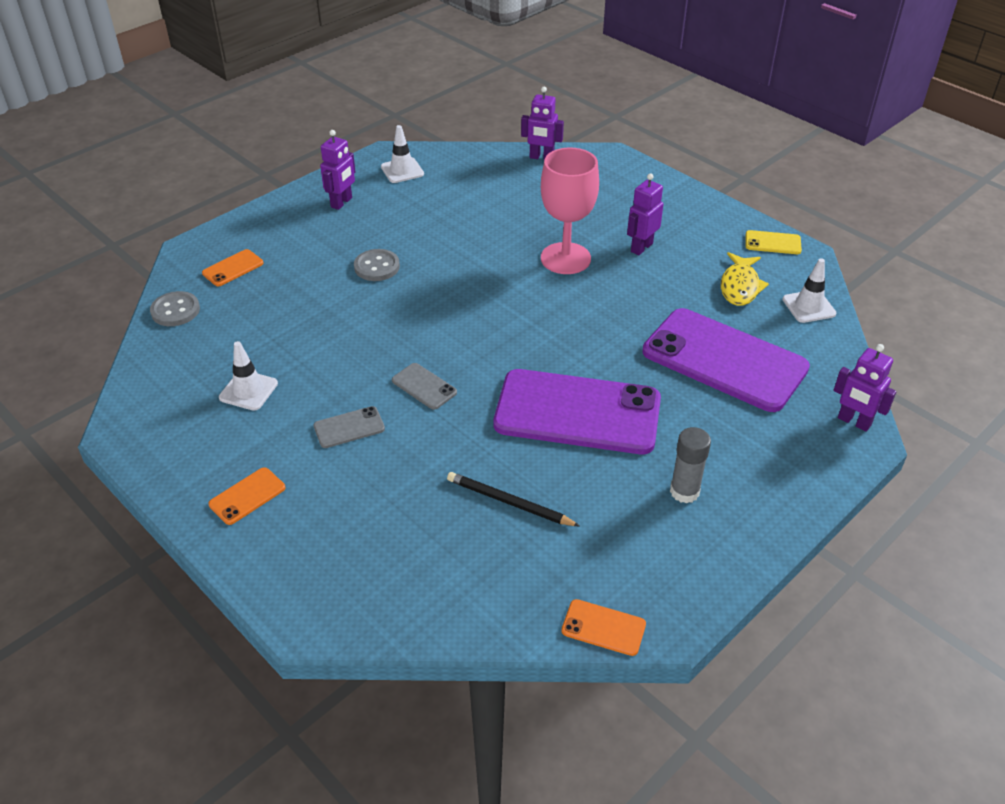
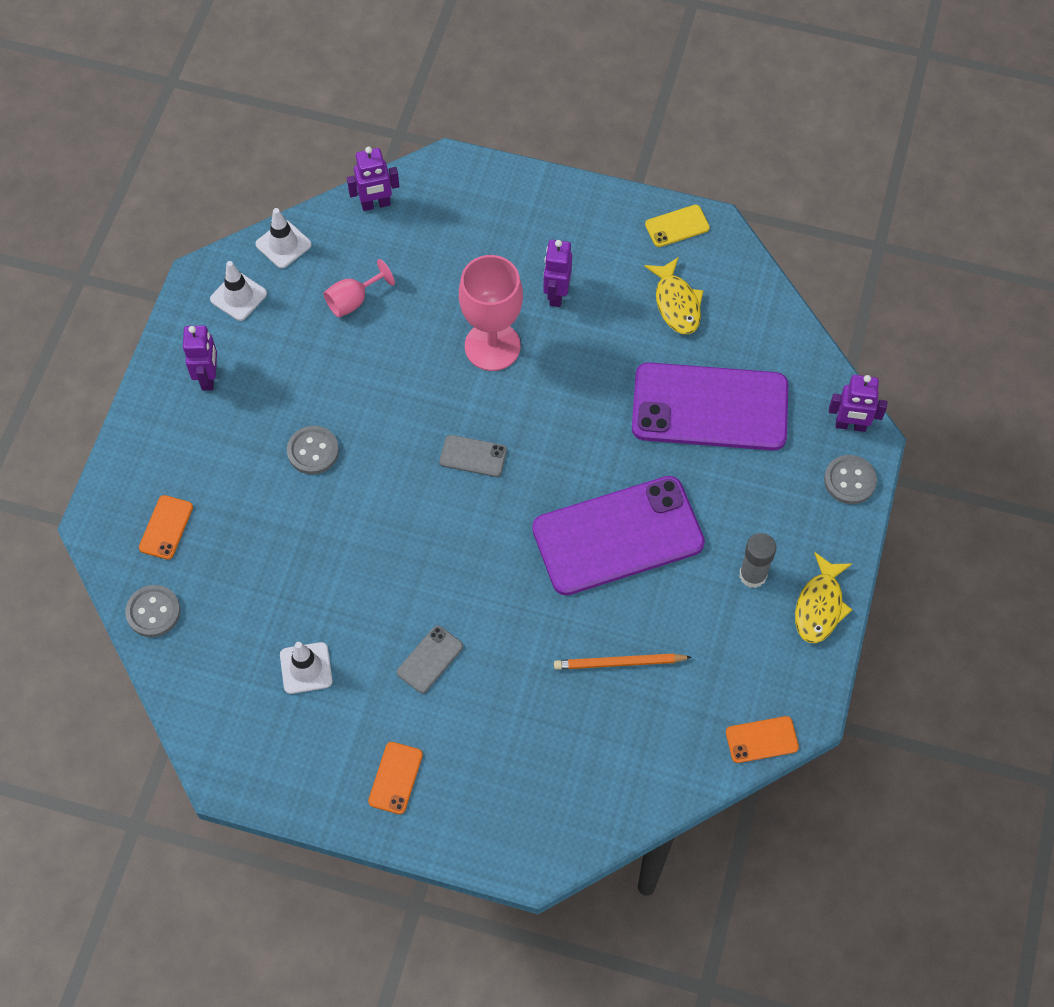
camera: 30 degrees left, 20 degrees up
(424, 386) = (464, 578): grey phone -> grey phone (473, 456)
(481, 199) = (353, 300): none -> pink goblet
(509, 502) = (619, 663): black pencil -> orange pencil
(737, 544) = (820, 606): none -> yellow fish
(808, 306) = (750, 300): white traffic cone -> white traffic cone (283, 244)
(828, 461) = (850, 480): none -> grey button

